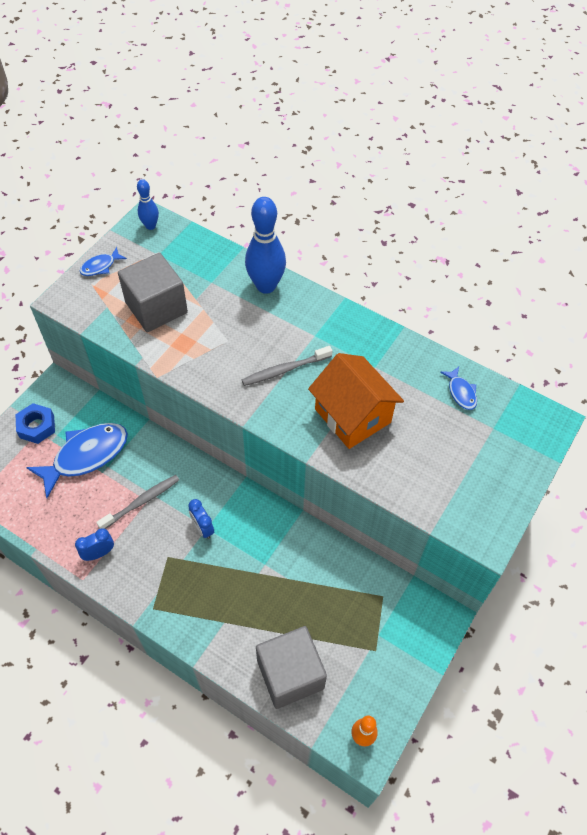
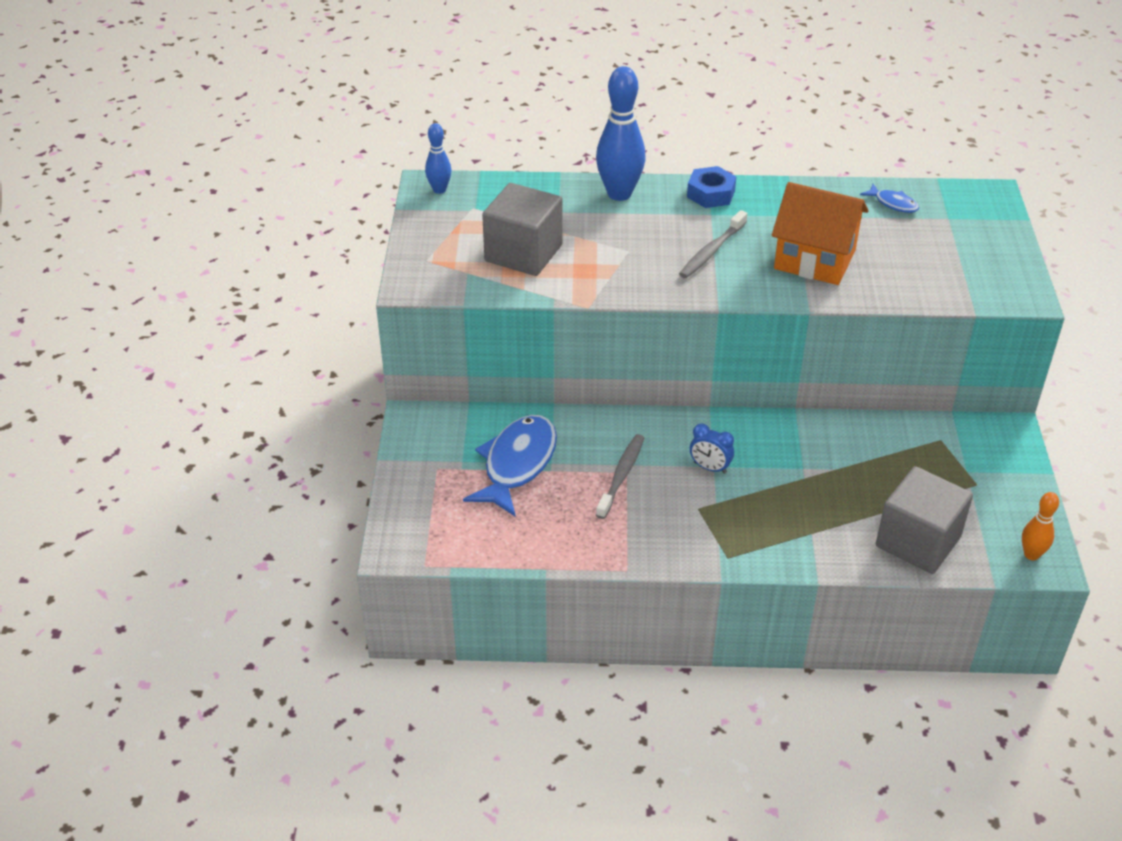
camera: 30 degrees left, 15 degrees down
(37, 426) = (431, 463): blue nut -> blue nut (710, 194)
(99, 553) = (621, 539): blue clock -> none
(100, 266) = (421, 242): blue fish -> none

